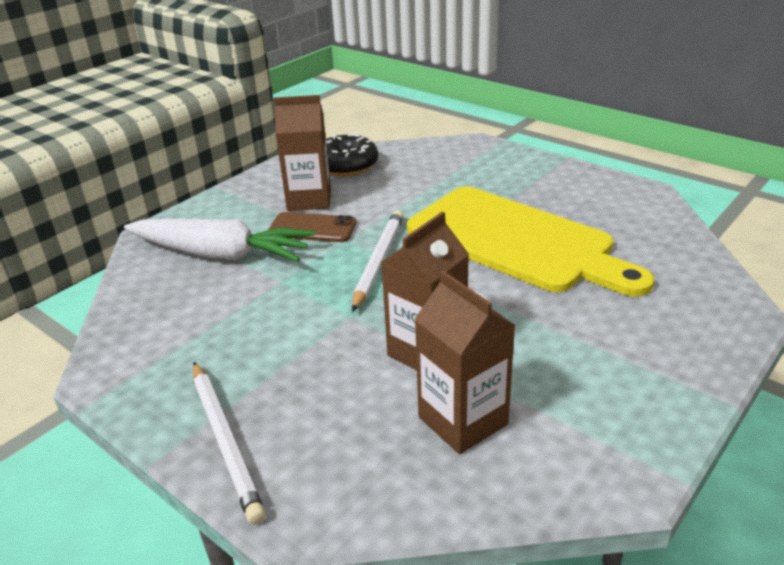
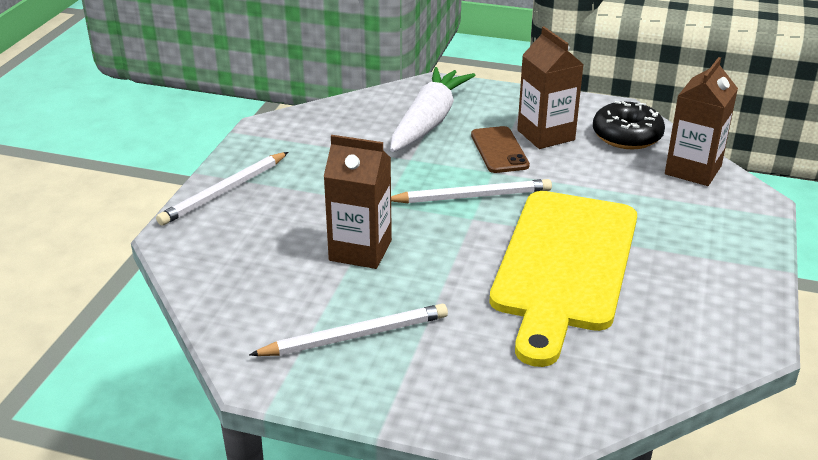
camera: 65 degrees right, 0 degrees up
(220, 254) = (428, 121): white carrot -> white carrot turned 150 degrees counterclockwise
(463, 420) = (287, 285): brown carton -> brown carton (693, 170)
(576, 387) = (355, 336): none -> white pencil

